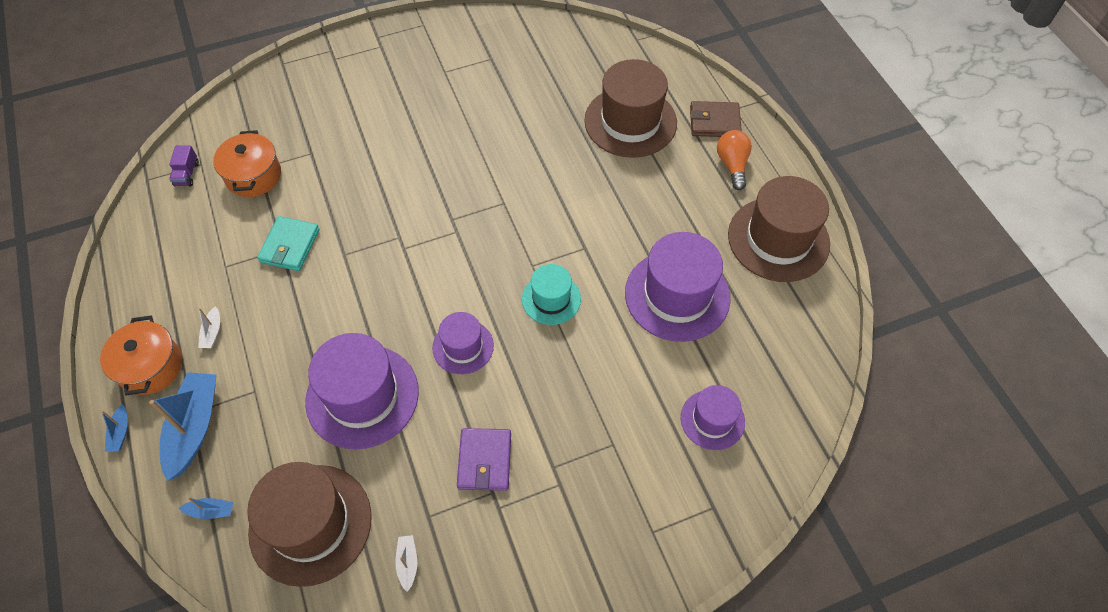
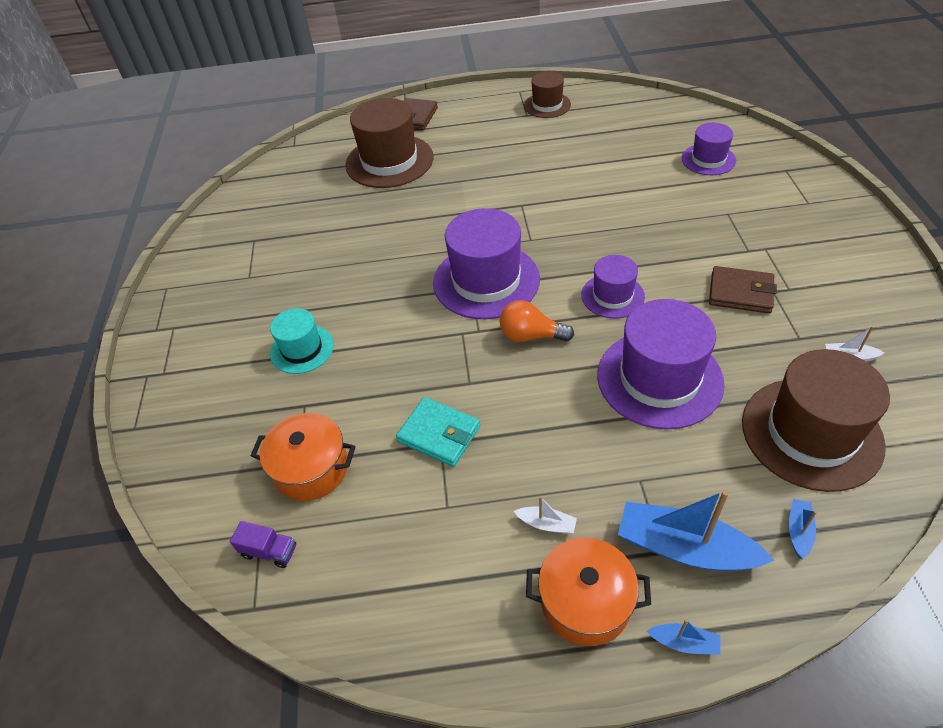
camera: 70 degrees left, 10 degrees down
(484, 461) = (740, 293): purple wallet -> brown wallet
(551, 299) = (572, 232): turquoise hat -> turquoise hat (302, 349)
(677, 295) = (587, 161): purple hat -> purple hat (486, 281)
(732, 165) = (464, 115): orange light bulb -> orange light bulb (531, 335)
(778, 239) = (547, 105): brown hat -> brown hat, size x0.56

